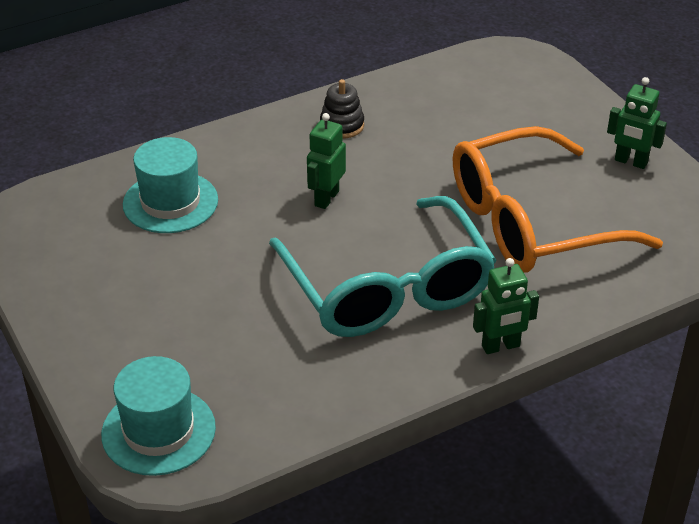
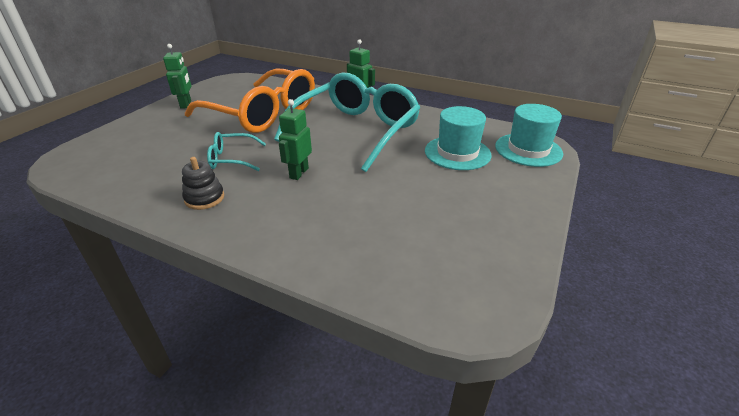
camera: 125 degrees left, 5 degrees down
(170, 202) = (369, 233): turquoise hat -> turquoise hat (457, 153)
(326, 198) = (298, 173): green robot -> green robot turned 120 degrees clockwise
(411, 161) = (232, 159): none -> turquoise glasses

